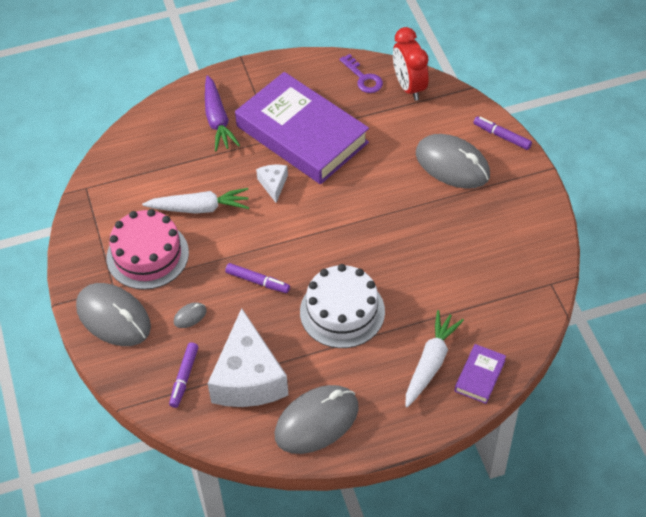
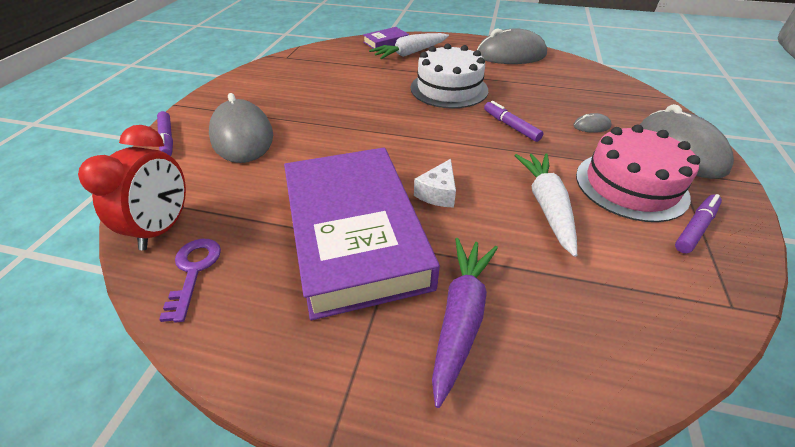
camera: 150 degrees left, 10 degrees down
(184, 377) = (608, 97): purple marker -> purple marker (695, 228)
(199, 208) = (546, 206): white carrot -> white carrot turned 60 degrees clockwise
(248, 378) = (551, 82): white cheese -> none

